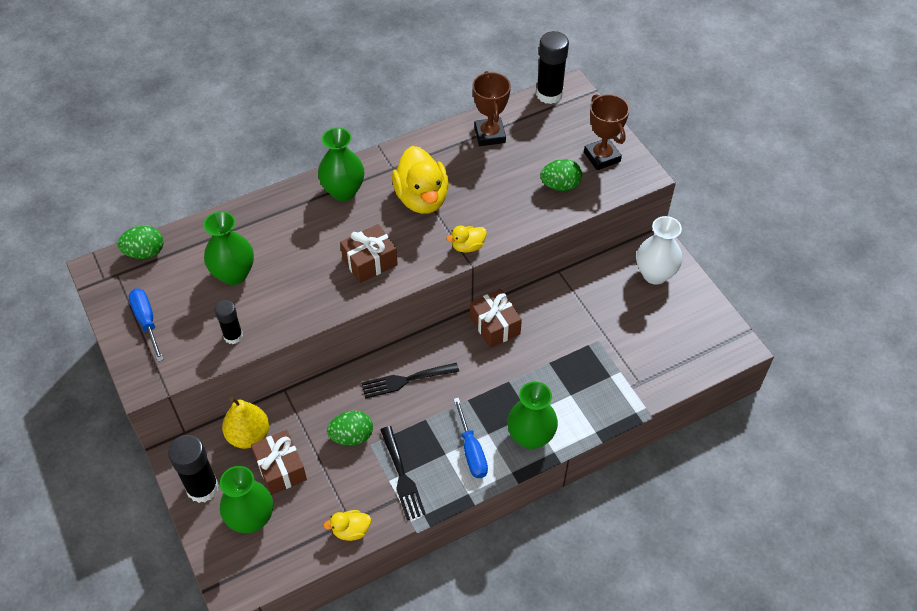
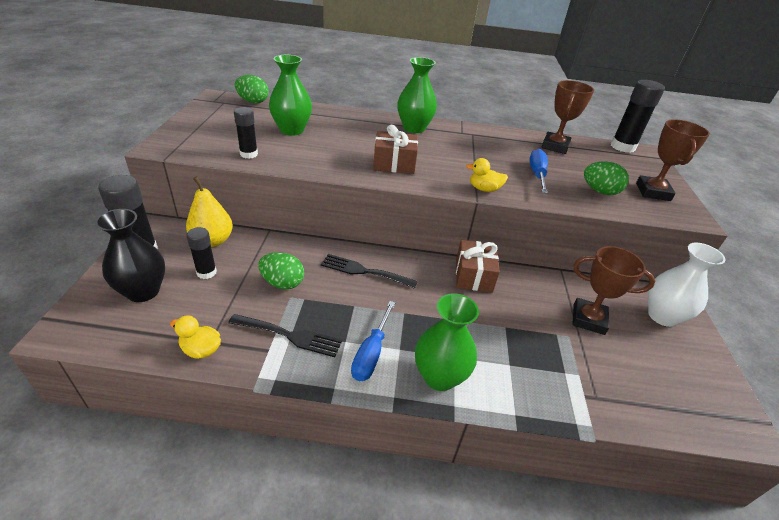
camera: 30 degrees right, 15 degrees down
(147, 321) = (207, 125): blue screwdriver -> blue screwdriver (537, 174)
(251, 519) = (143, 291): green vase -> black vase
(280, 468) = (206, 272): brown gift -> black glue stick
(402, 476) = (290, 335): black fork -> black fork turned 90 degrees counterclockwise
(422, 198) = (470, 152): yellow duck -> none
(604, 314) = (588, 319): none -> brown trophy

